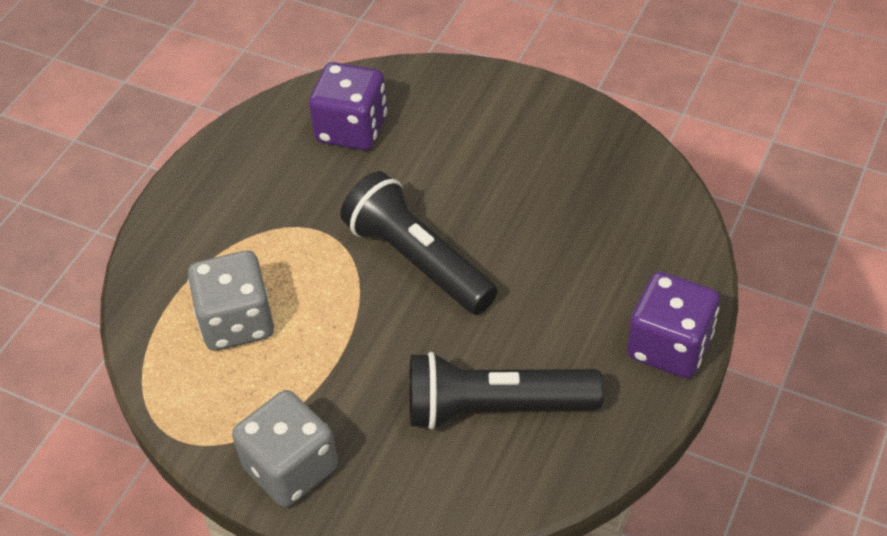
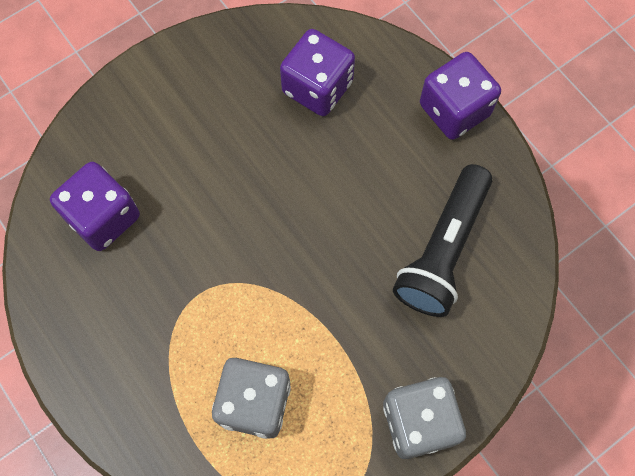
camera: 65 degrees left, 20 degrees up
(418, 261) = (276, 235): black flashlight -> none
(603, 219) = (317, 87): none -> purple dice

